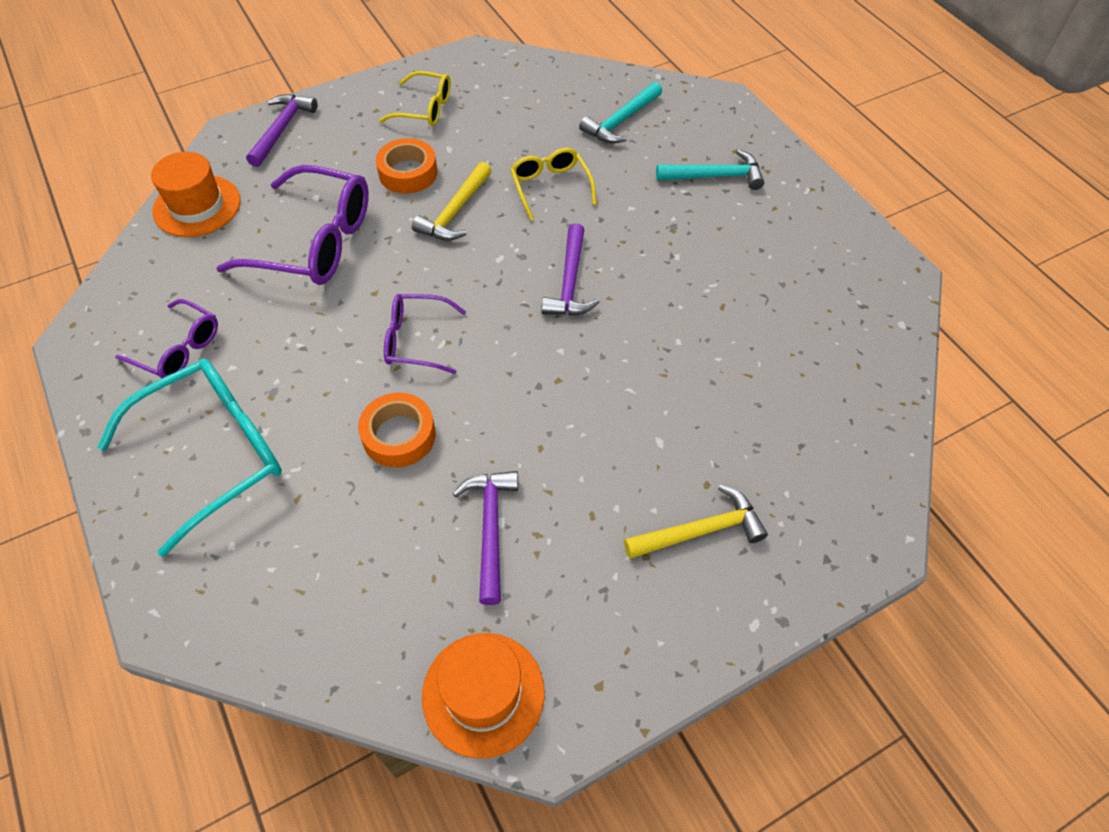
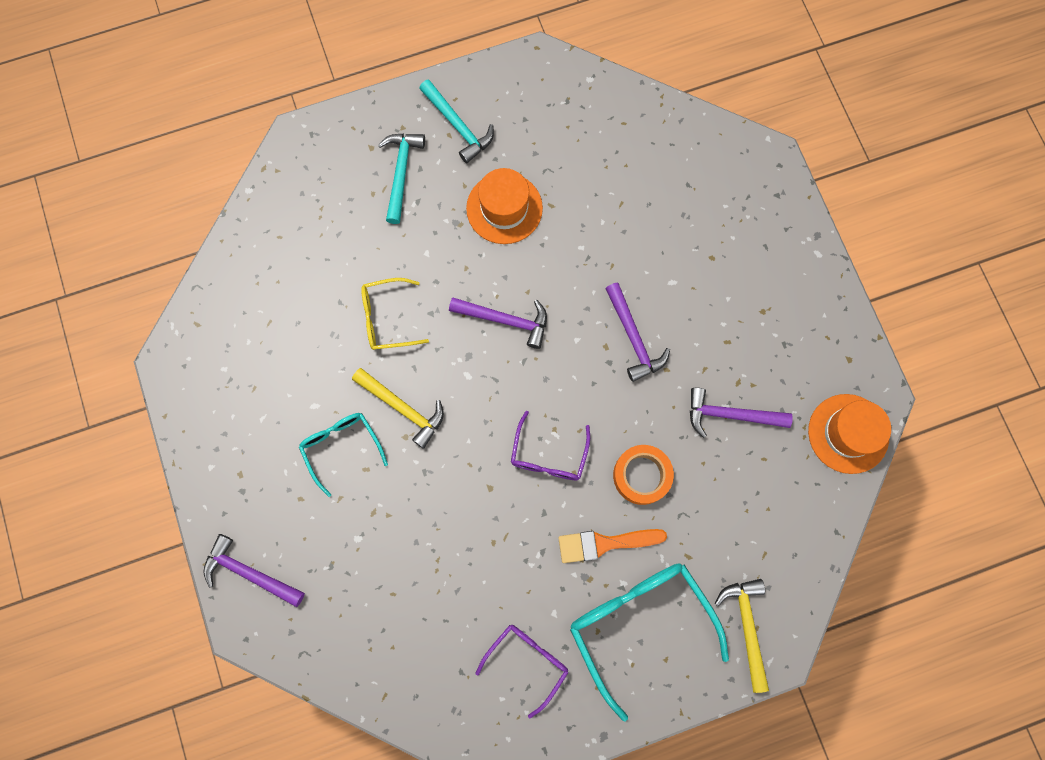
camera: 80 degrees left, 20 degrees up
(197, 206) = (348, 657): orange hat -> orange hat (504, 208)
(313, 242) = (418, 541): purple glasses -> none
(313, 407) = (605, 543): none -> orange brush
(408, 173) = (341, 448): orange tape -> turquoise glasses
(424, 108) = (249, 424): yellow glasses -> none
(575, 407) = (633, 338): none -> purple hammer
(621, 121) = (309, 238): turquoise hammer -> turquoise hammer (458, 126)
(700, 530) = (747, 271): yellow hammer -> yellow hammer (746, 627)

